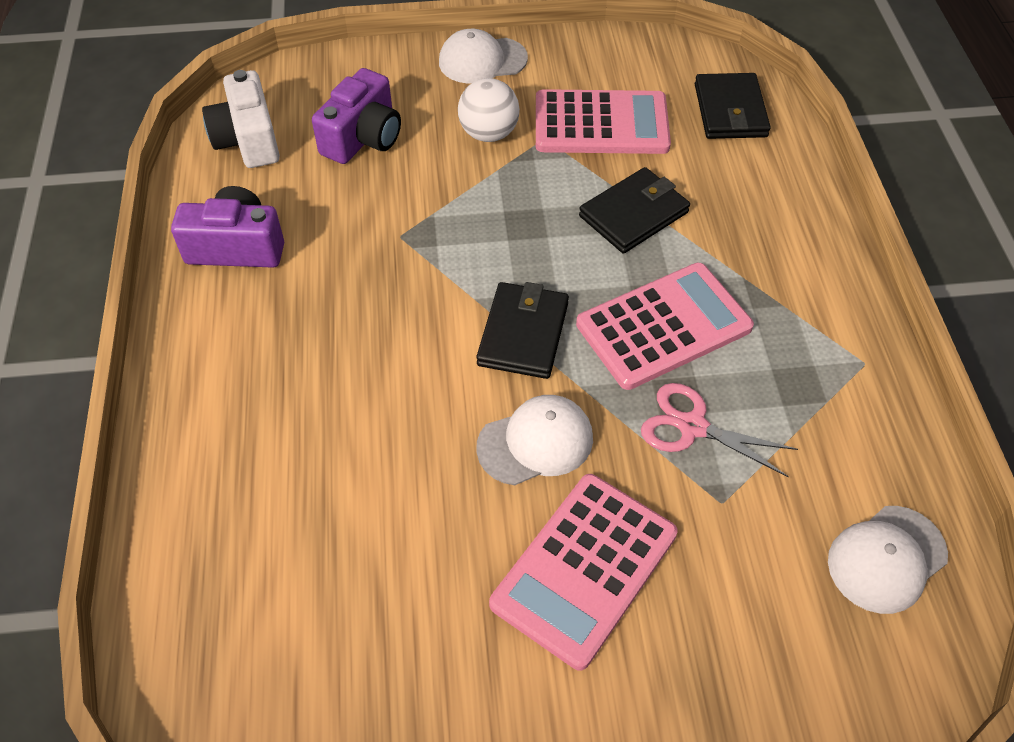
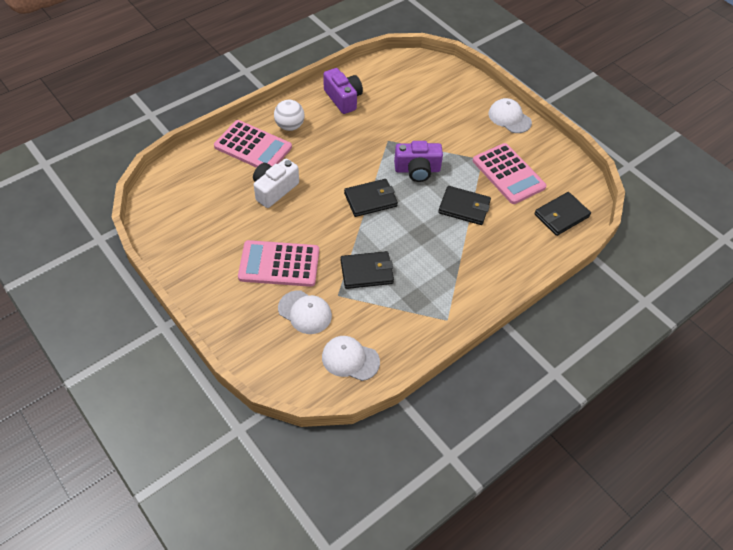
camera: 55 degrees right, 0 degrees up
(248, 140) = (397, 73): white camera -> white camera (274, 189)
(363, 138) = (429, 104): purple camera -> purple camera (417, 170)
(489, 134) = (467, 140): white ball -> white ball (290, 126)
(535, 442) = (323, 226): white cap -> white cap (305, 312)
(663, 326) = (410, 242): pink calculator -> pink calculator (253, 147)
(692, 427) = (367, 272): pink scissors -> black wallet

